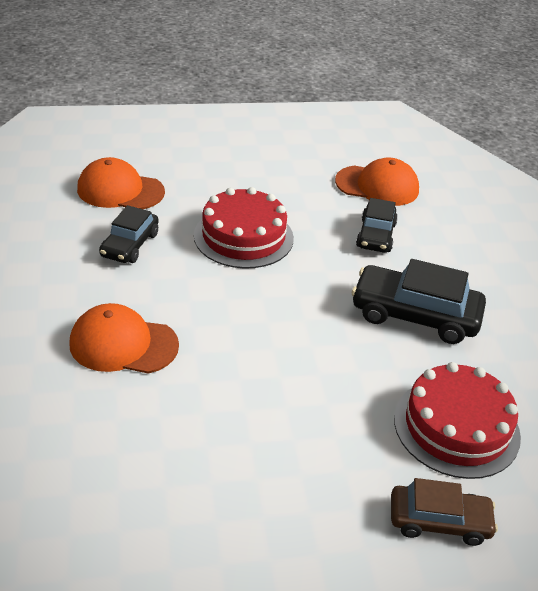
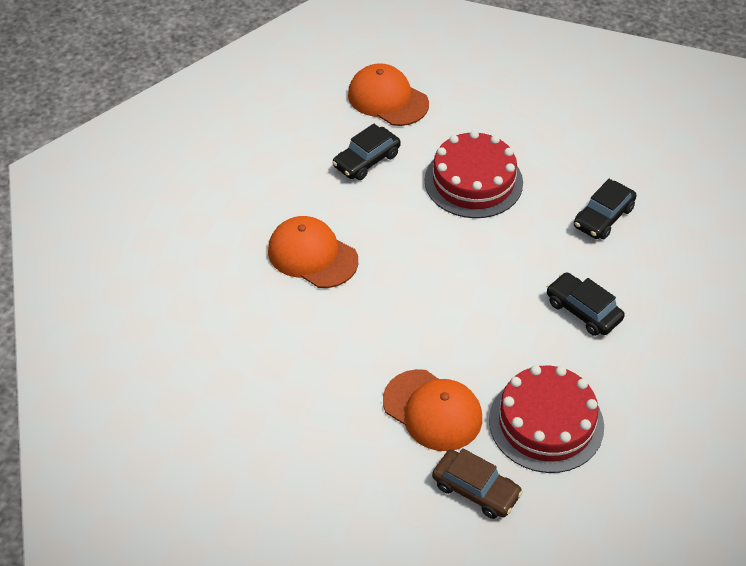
camera: 30 degrees right, 10 degrees up
(377, 186) = (644, 161): orange cap -> orange cap (432, 410)
(415, 315) = (583, 311): black car -> black car, size x0.63

